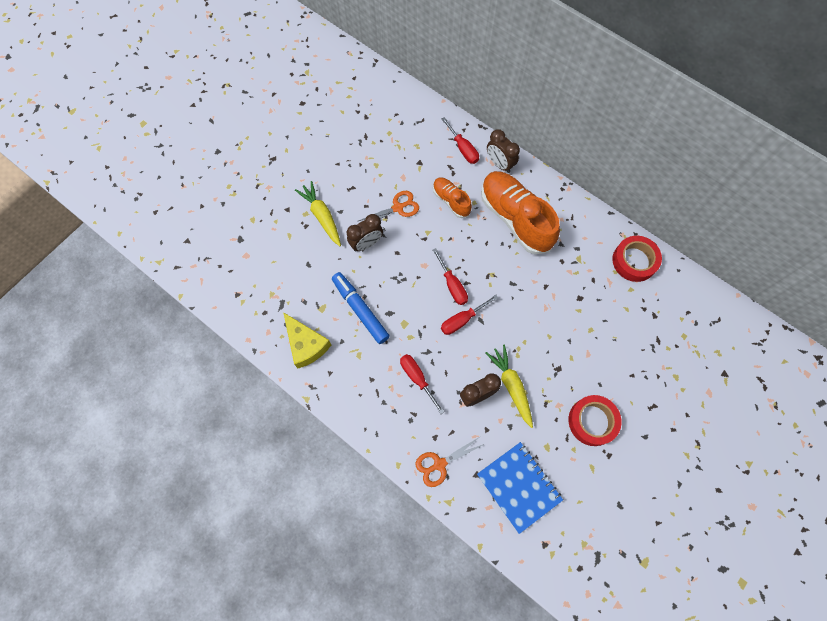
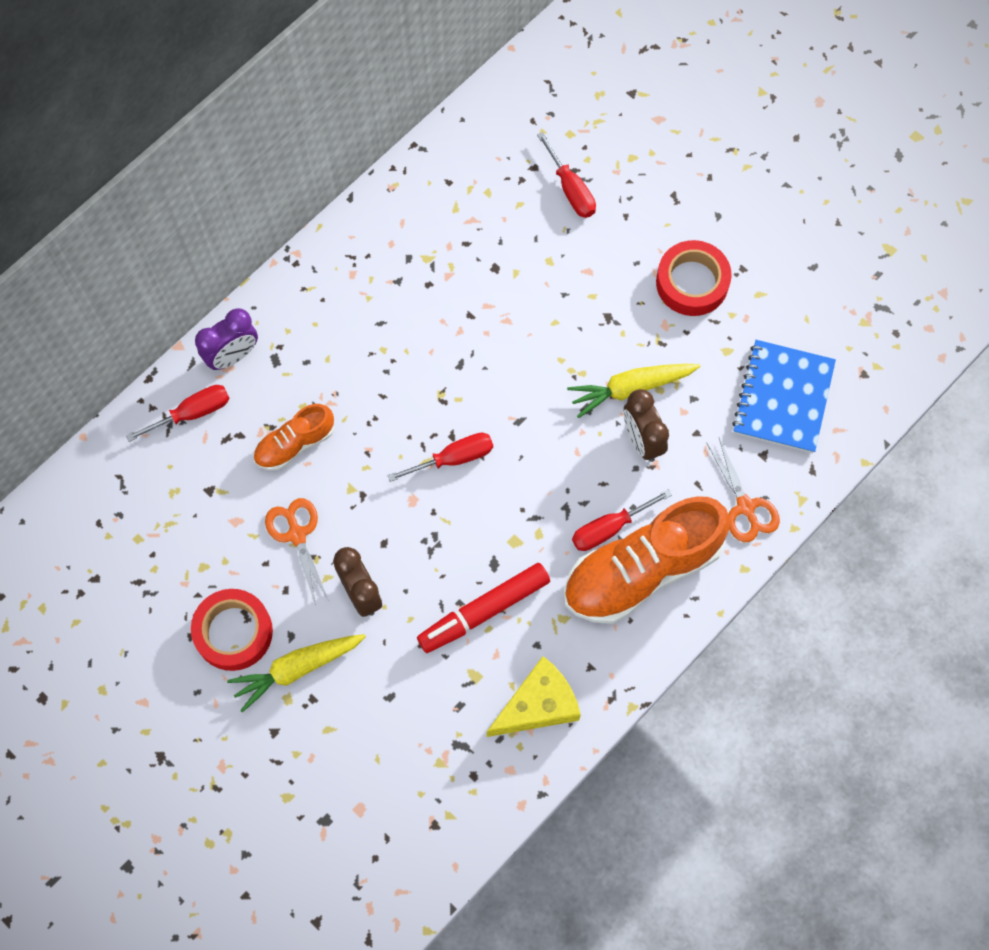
camera: 85 degrees left, 0 degrees up
(360, 310) = (484, 611): blue marker -> red marker
(462, 320) = (516, 449): red screwdriver -> red screwdriver (571, 189)
(499, 164) = (232, 356): brown clock -> purple clock
(515, 218) = (342, 344): orange shoe -> orange shoe (642, 570)
(519, 486) = (783, 398): blue notebook -> blue notebook turned 45 degrees counterclockwise
(634, 261) = (440, 178): red tape -> red tape (233, 632)

